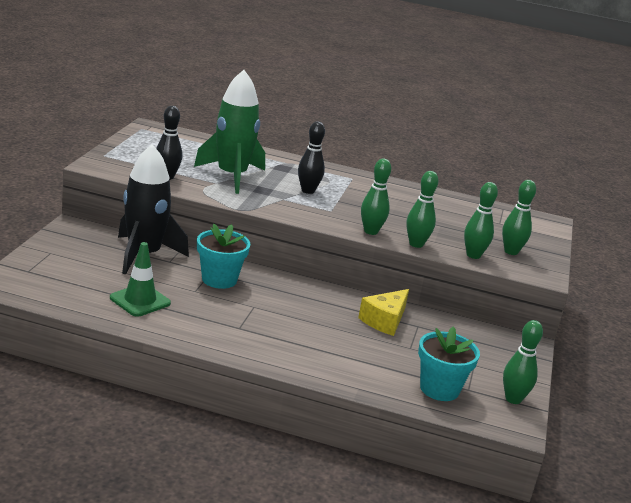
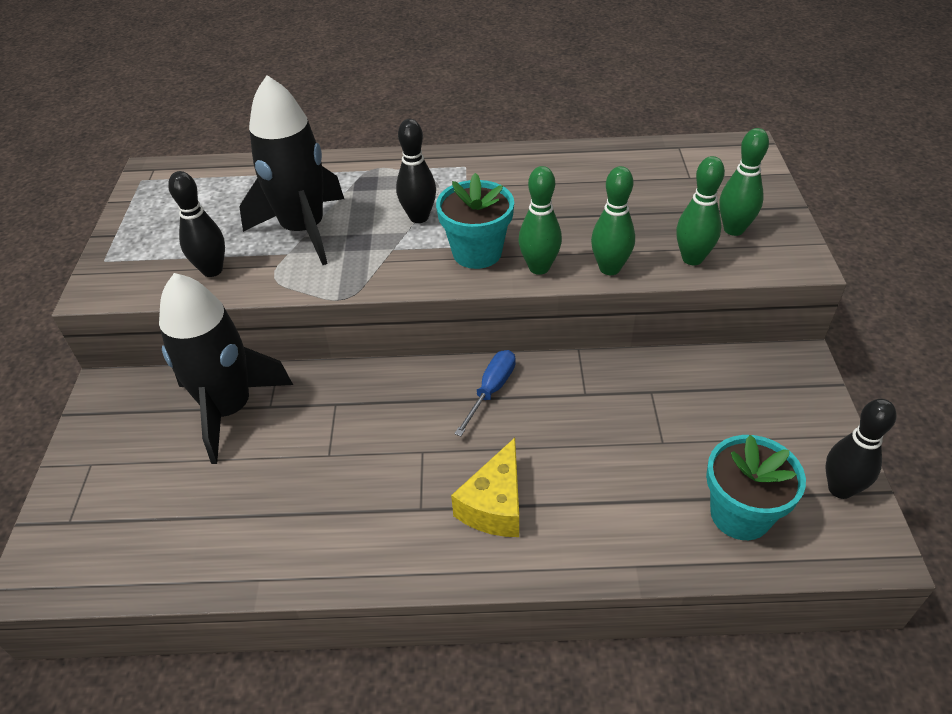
camera: 10 degrees left, 20 degrees up
(140, 300) = (258, 514): green traffic cone -> none
(219, 279) = (353, 415): turquoise flower pot -> turquoise flower pot (477, 252)
(232, 176) = (304, 229): green rocket -> black rocket
(313, 295) = (491, 390): none -> blue screwdriver
(384, 321) = (605, 401): yellow cheese -> yellow cheese (495, 505)
(513, 399) = (840, 489): green bowling pin -> black bowling pin

